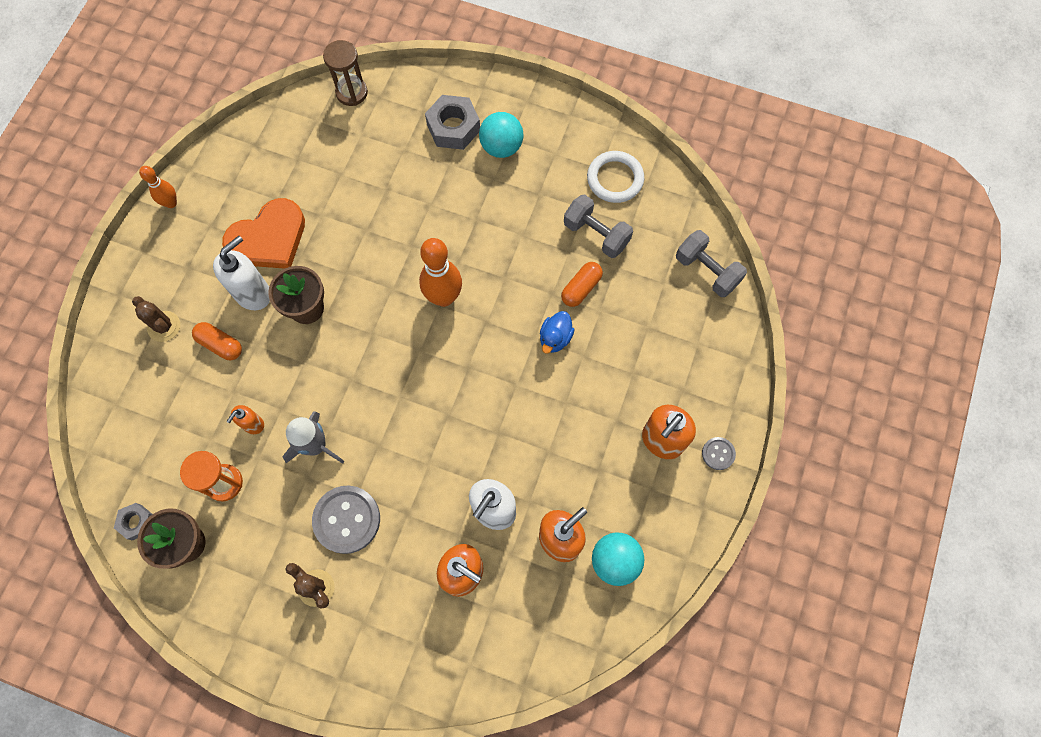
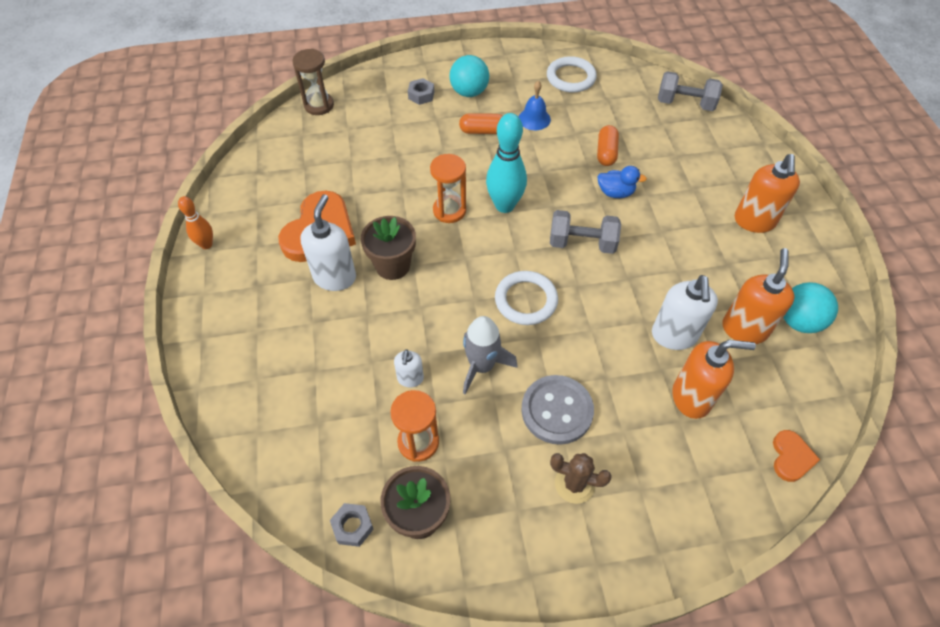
camera: 30 degrees left, 15 degrees down
(164, 326) = (265, 342): brown cactus -> none
(220, 344) = (332, 330): orange capsule -> orange capsule (482, 131)
(253, 424) = (410, 379): orange soap dispenser -> white soap dispenser
(391, 276) = (449, 210): none -> orange hourglass
(394, 405) = (526, 300): none -> white ring
(444, 297) = (504, 205): orange bowling pin -> turquoise bowling pin
(453, 127) = (421, 95): grey nut -> grey nut, size x0.57
(502, 671) = (791, 457): none -> orange heart
(541, 212) = (534, 119): none -> blue bell
(555, 338) = (615, 193): blue duck -> blue duck turned 75 degrees counterclockwise
(596, 234) = (587, 115): grey dumbbell -> grey dumbbell (582, 243)
(718, 454) = (800, 210): grey button -> none

